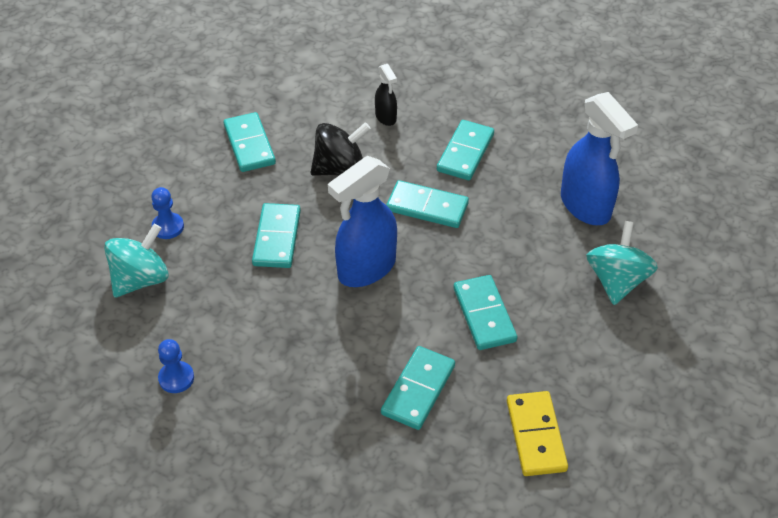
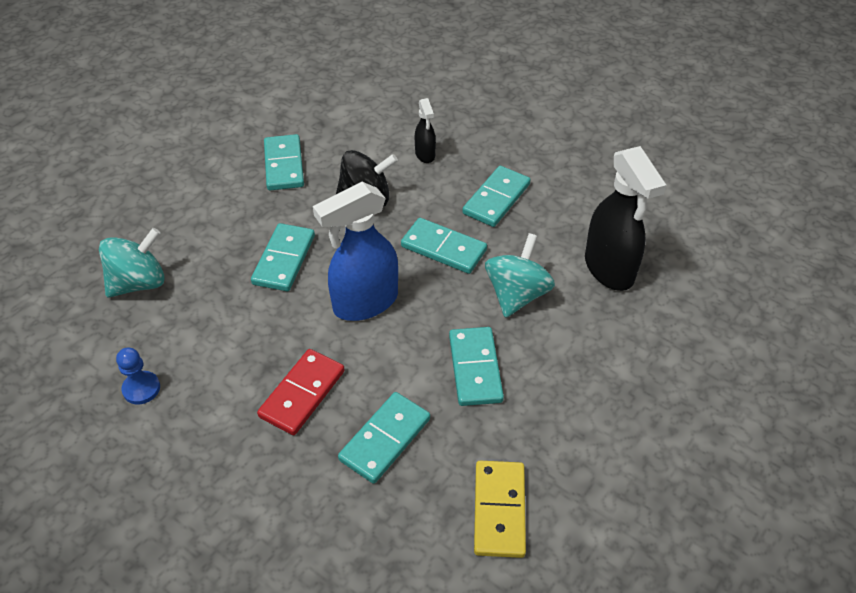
camera: 10 degrees right, 0 degrees up
(168, 227) = (181, 234): blue pawn -> none
(330, 360) = (302, 394): none -> red domino
(585, 206) = (609, 269): blue spray bottle -> black spray bottle
(617, 281) = (626, 352): turquoise spinning top -> turquoise spinning top (516, 295)

